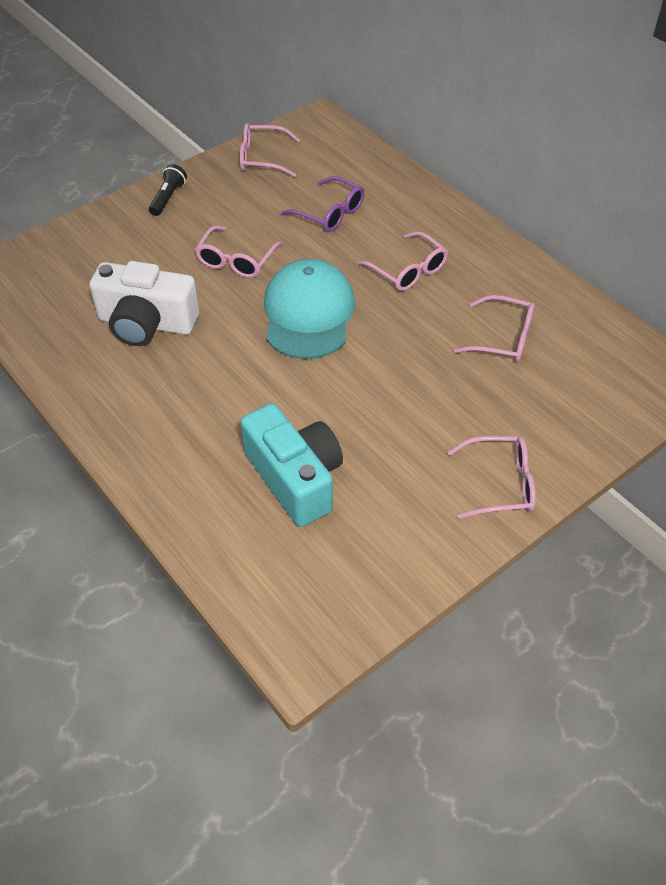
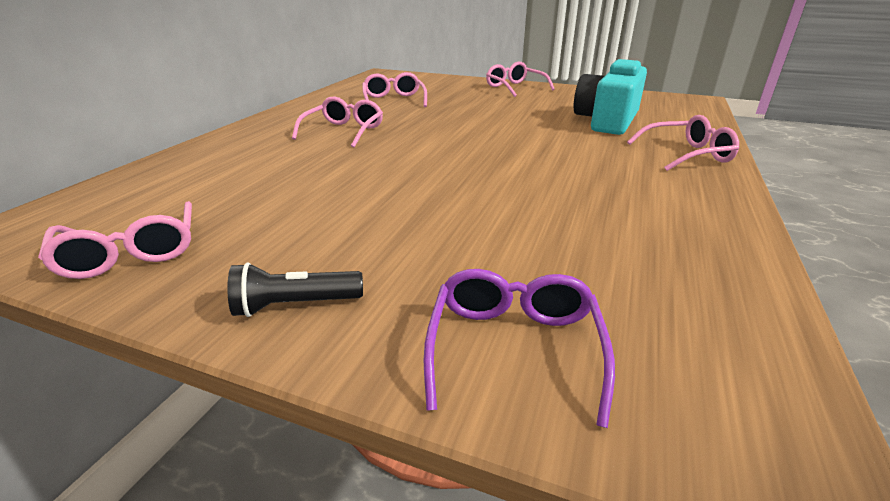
camera: 120 degrees left, 20 degrees down
(146, 323) = (577, 216): white camera -> none
(236, 260) = (405, 200): pink glasses -> pink glasses (685, 154)
(308, 314) = (446, 150): turquoise cap -> none
(329, 213) = (269, 176): purple glasses -> purple glasses (514, 349)

